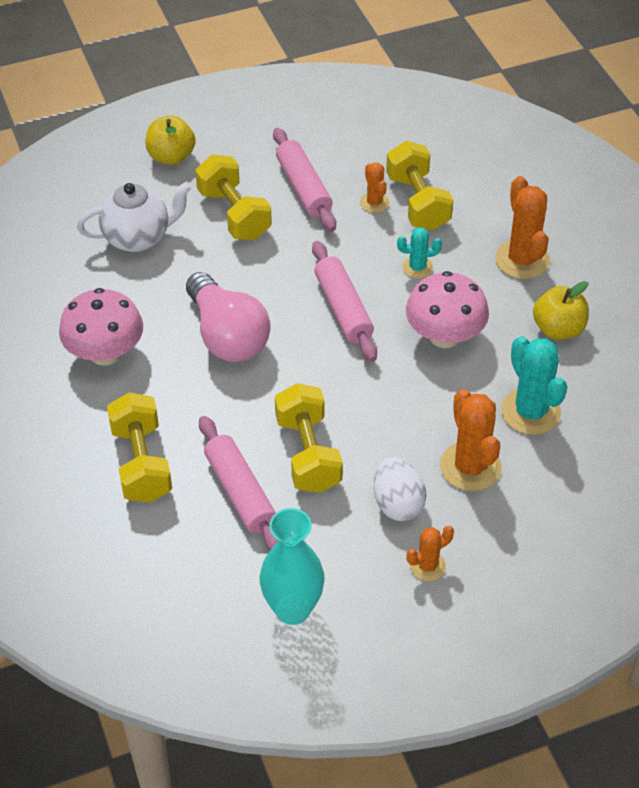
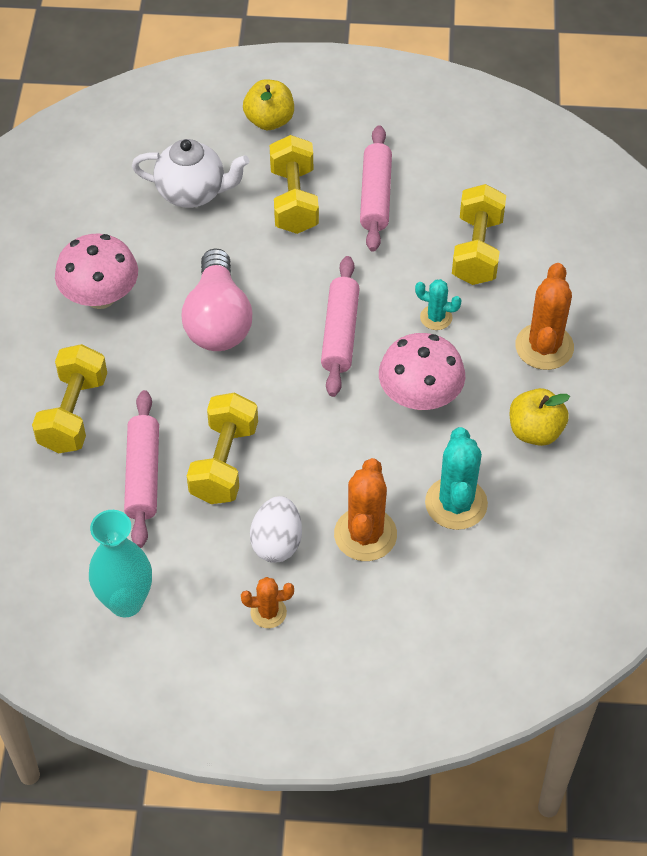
camera: 25 degrees right, 5 degrees up
(374, 203) = (434, 235): orange cactus -> none

